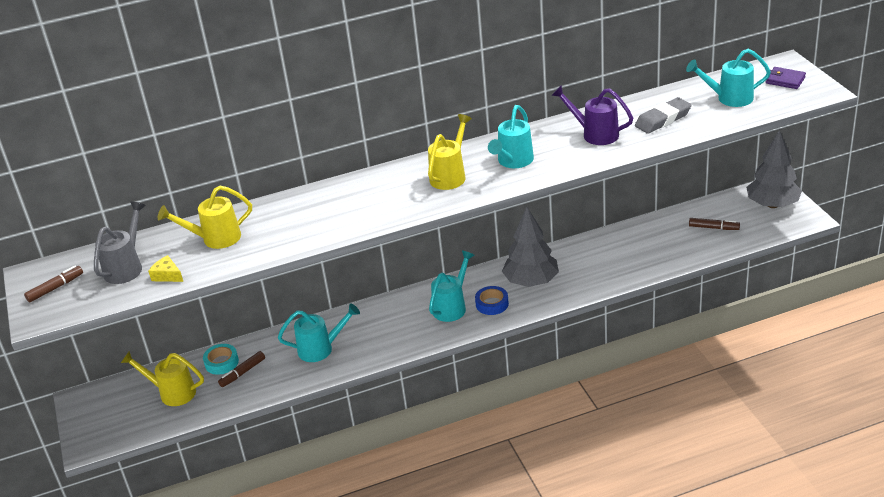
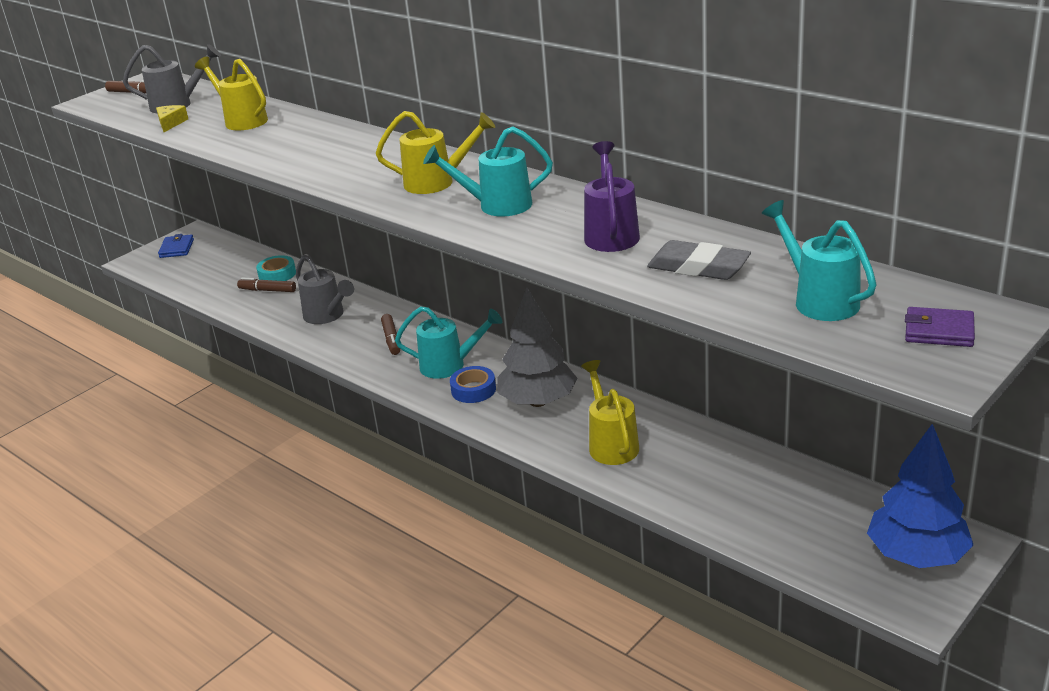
camera: 60 degrees right, 5 degrees down
(97, 415) = (176, 248): none -> blue wallet
(172, 393) = (222, 269): yellow watering can -> yellow watering can (611, 444)
(320, 349) = (327, 316): turquoise watering can -> grey watering can
(714, 228) = (793, 514): brown marker -> brown marker (391, 339)
(772, 204) = (917, 556): grey tree -> blue tree
(785, 80) = (939, 331): purple wallet -> purple wallet turned 75 degrees counterclockwise

